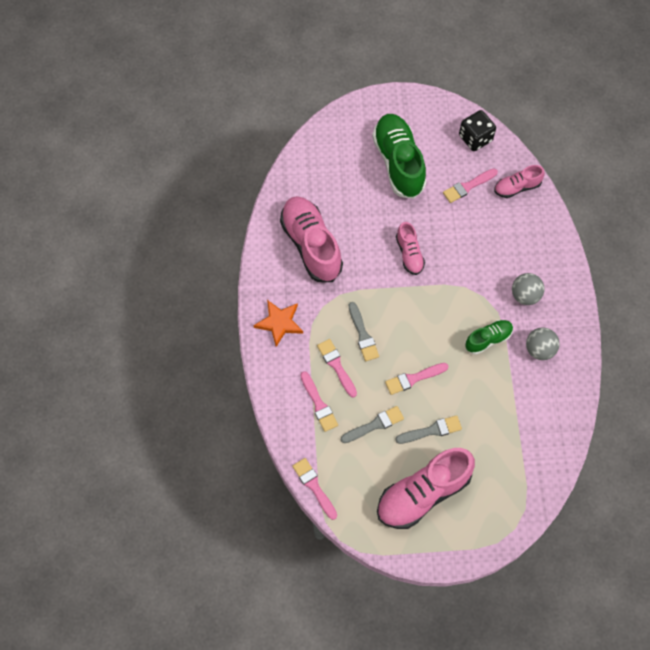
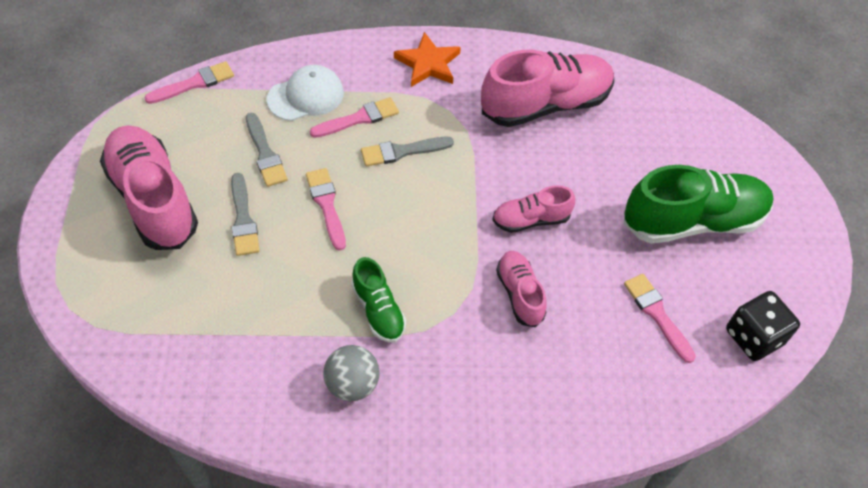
camera: 90 degrees right, 10 degrees down
(319, 404) = (306, 96): pink brush -> white cap
(517, 187) = (661, 391): pink shoe -> pink shoe (519, 294)
(525, 295) = (452, 375): grey ball -> none

